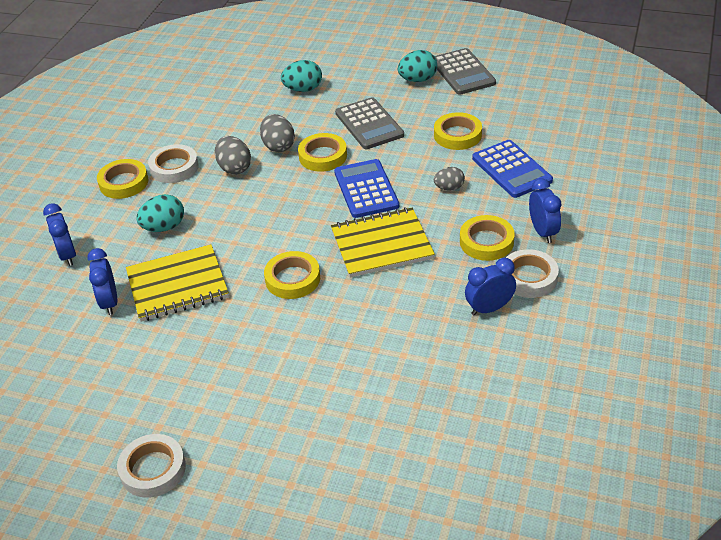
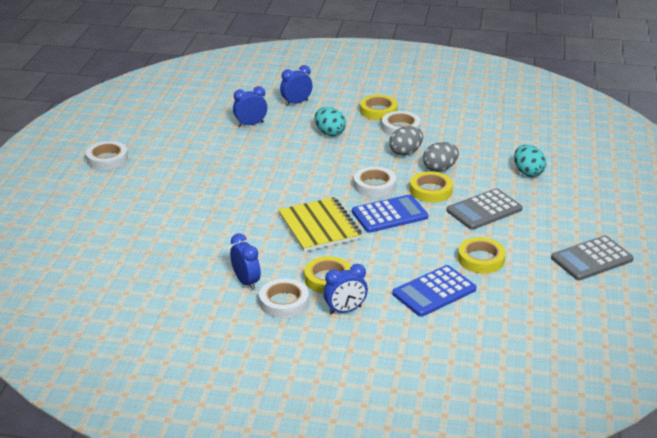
camera: 80 degrees right, 10 degrees down
(177, 285) = (268, 146): yellow notebook -> none
(292, 279) = (277, 190): yellow tape -> none
(302, 196) = (374, 185): none -> white tape
(417, 79) = (567, 232): turquoise egg -> none
(449, 188) = (399, 257): grey egg -> none

